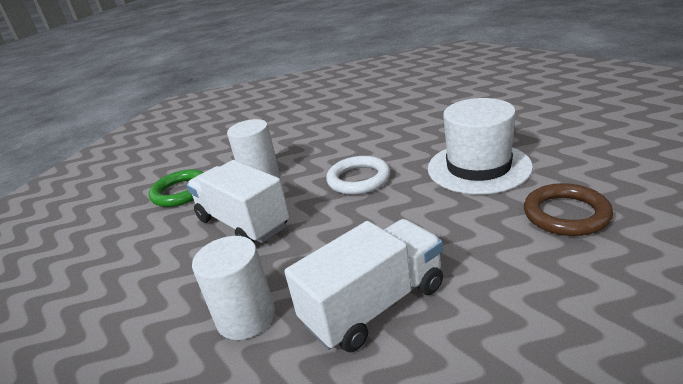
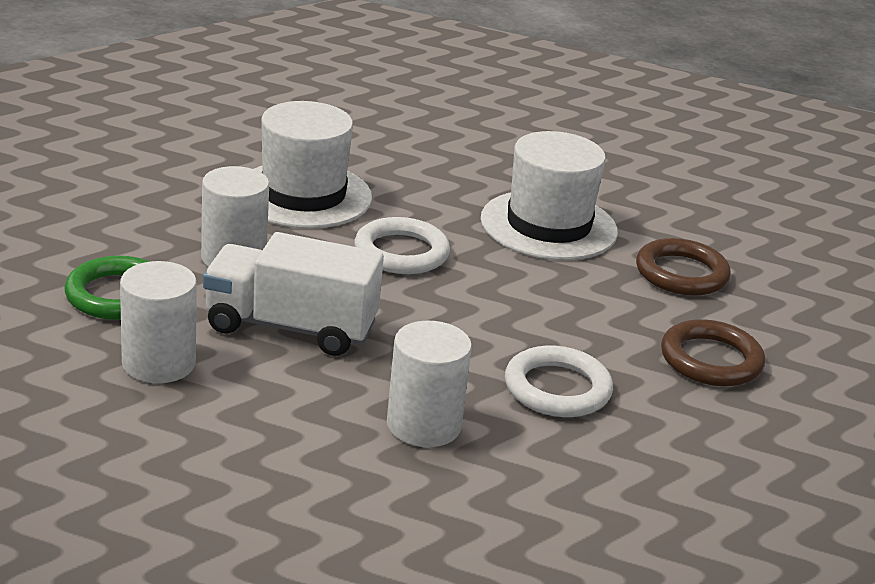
camera: 40 degrees left, 0 degrees up
(151, 237) = (159, 363): none -> white cylinder
(335, 140) = (303, 195): none -> white hat
(374, 305) = (557, 388): white truck -> white ring
(541, 303) = (711, 360): none -> brown ring

